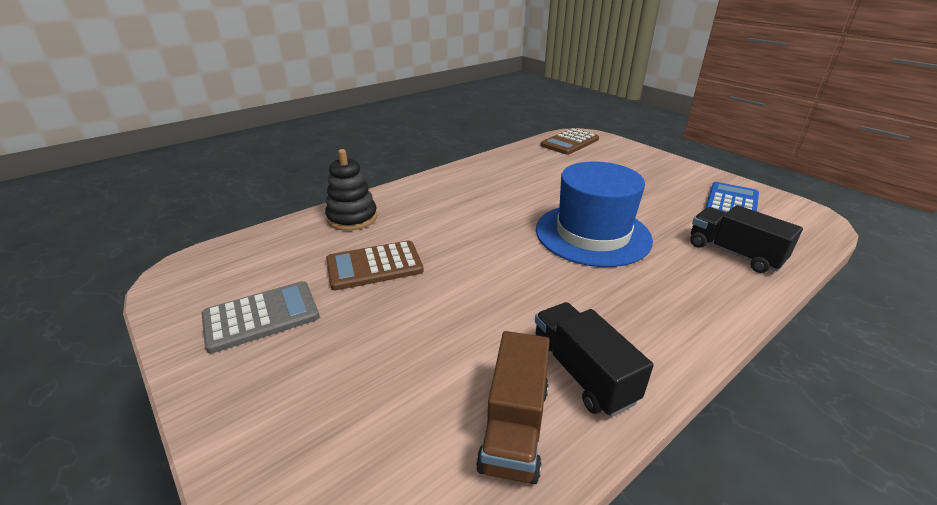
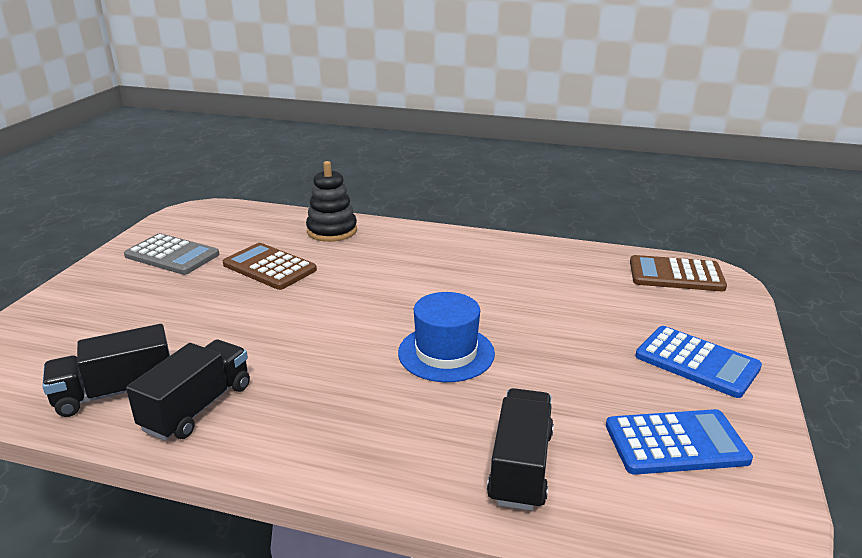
camera: 55 degrees right, 5 degrees down
(514, 426) = (115, 392): brown truck -> black truck
(592, 234) = (446, 353): blue hat -> blue hat, size x0.66
(661, 171) = (697, 362): none -> blue calculator

